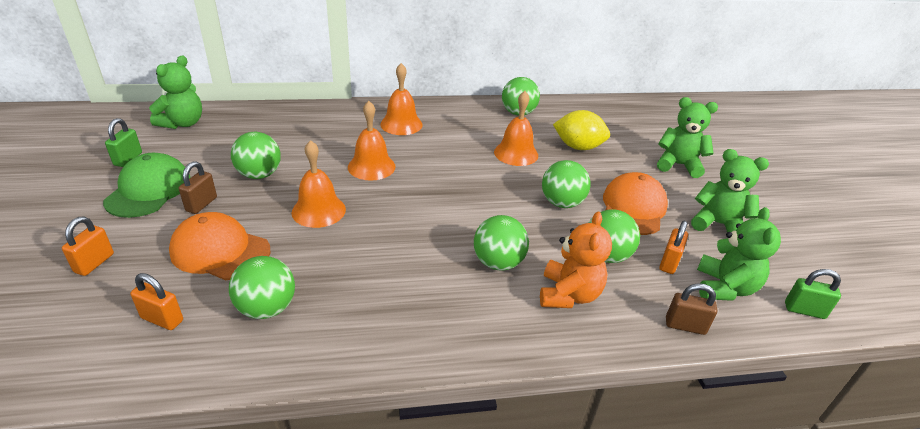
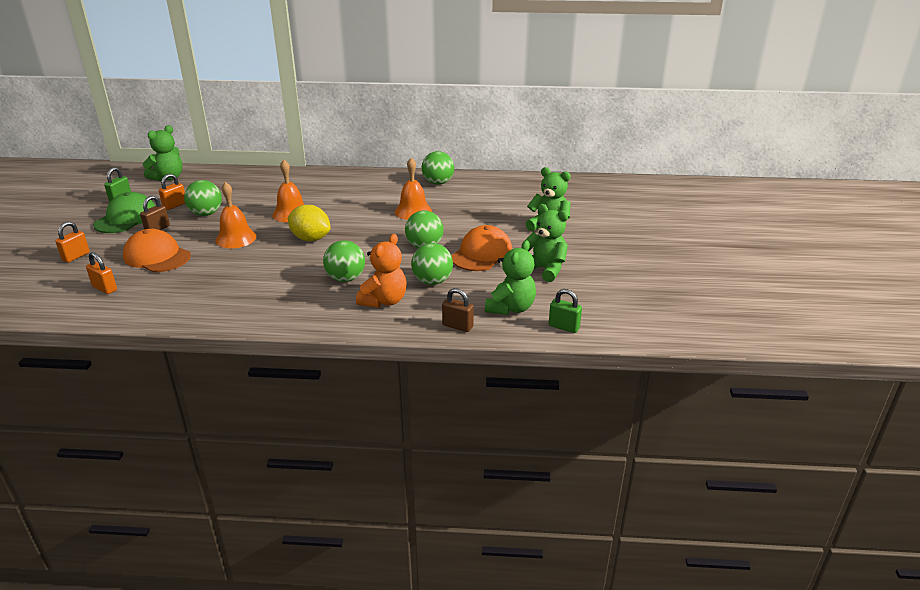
camera: 15 degrees right, 5 degrees down
(267, 308) = (171, 289): green ball -> none
(401, 124) = (333, 186): orange bell -> none
(578, 147) = (470, 210): yellow lemon -> yellow lemon (310, 239)
(669, 263) = (479, 290): orange padlock -> orange padlock (175, 205)

